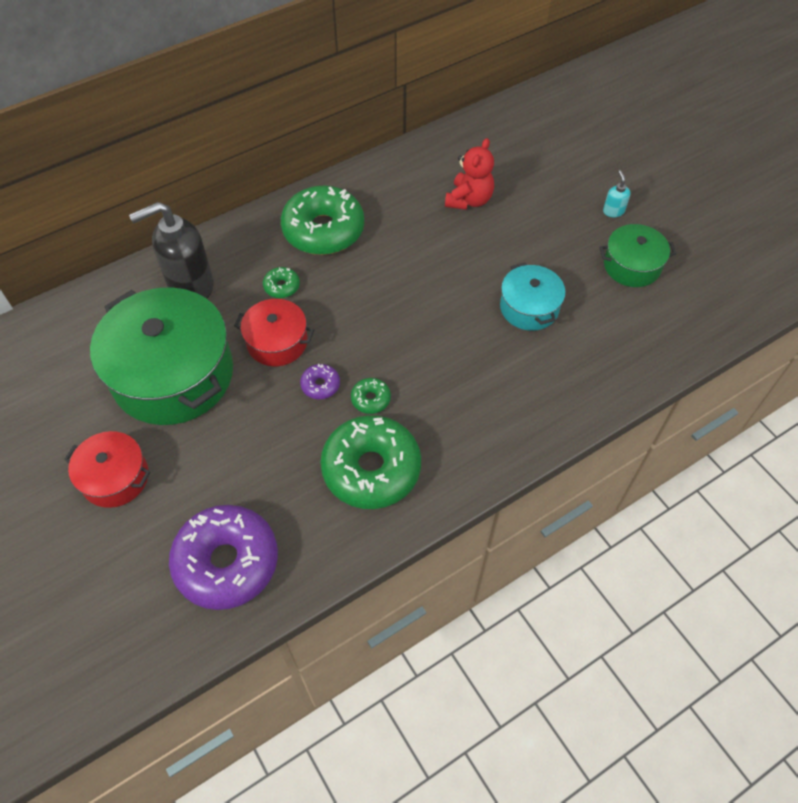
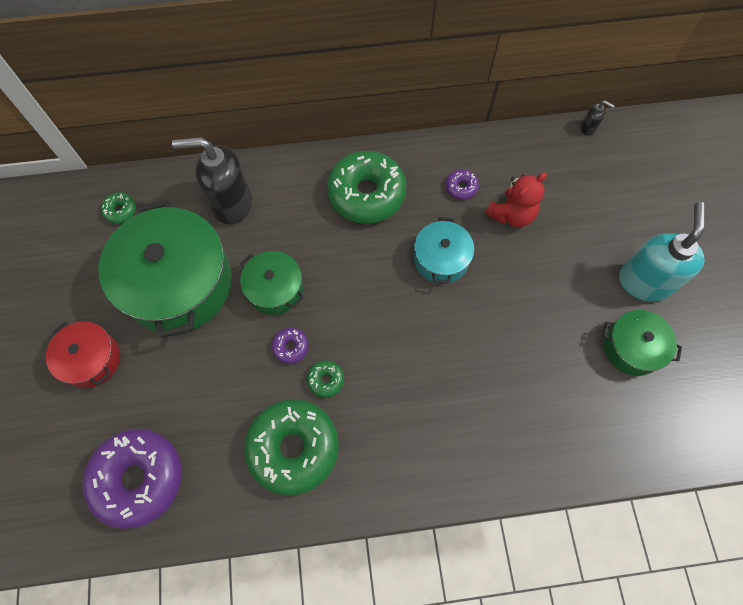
camera: 25 degrees right, 10 degrees up
(277, 342) = (275, 289): red pot -> green pot
(282, 286) = (304, 236): green donut -> green donut (120, 211)
(410, 194) = (461, 187): none -> purple donut
(499, 109) = (588, 128): none -> black soap dispenser
(529, 307) = (511, 350): turquoise pot -> turquoise pot (441, 259)
(613, 211) = (644, 281): turquoise soap dispenser -> turquoise soap dispenser, size x2.40

